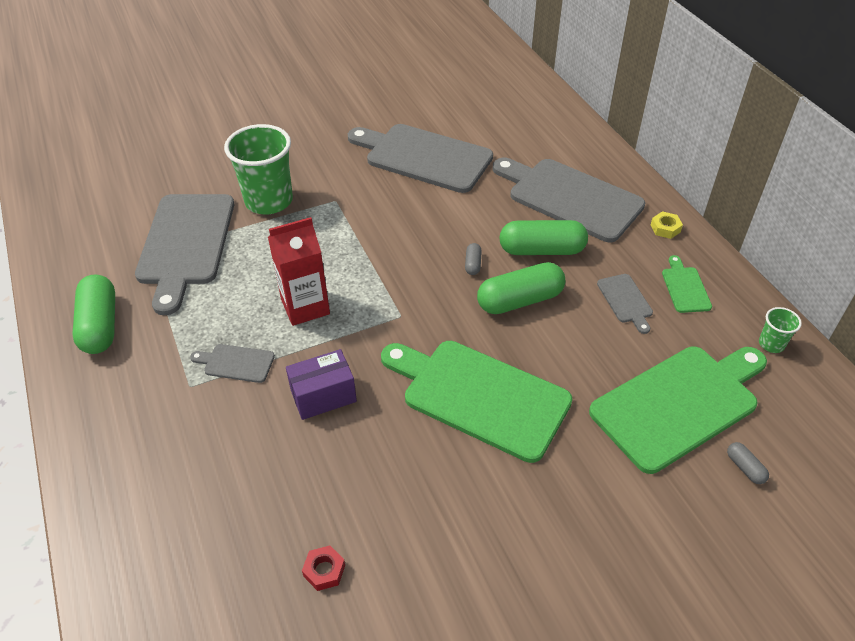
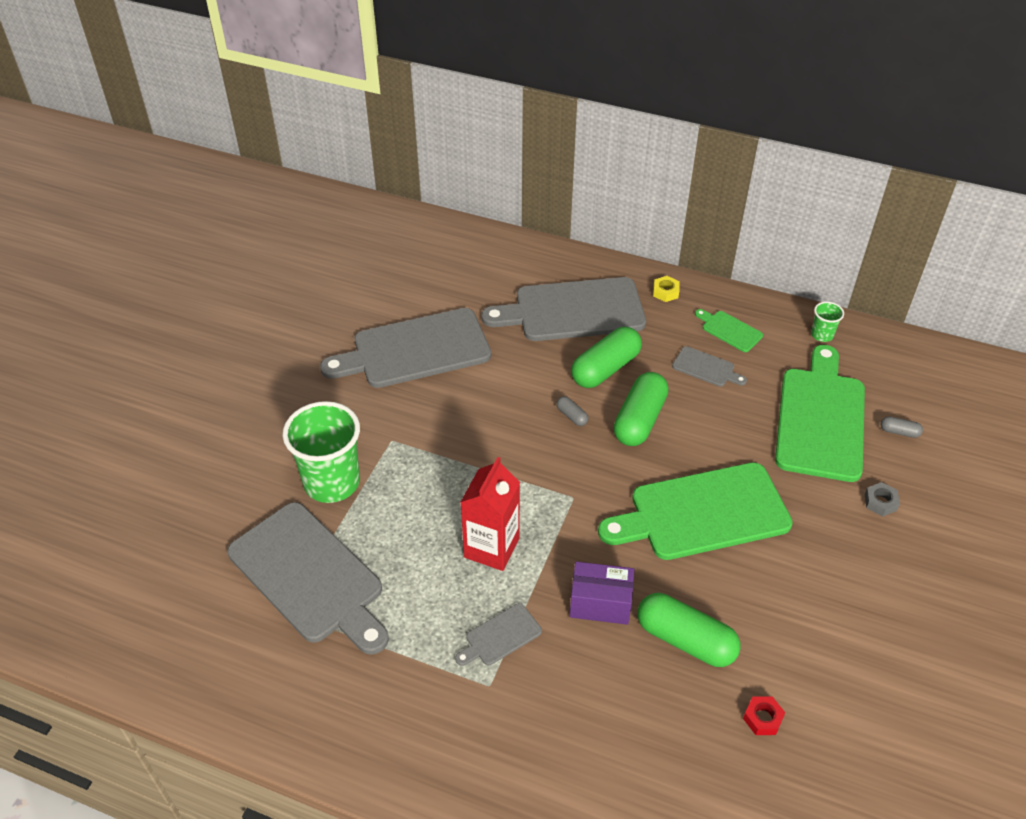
camera: 45 degrees left, 0 degrees up
(100, 325) = (337, 706): green capsule -> green capsule (685, 640)
(323, 396) = (600, 603): purple box -> purple box turned 75 degrees clockwise
(646, 506) = (880, 502): none -> grey nut

